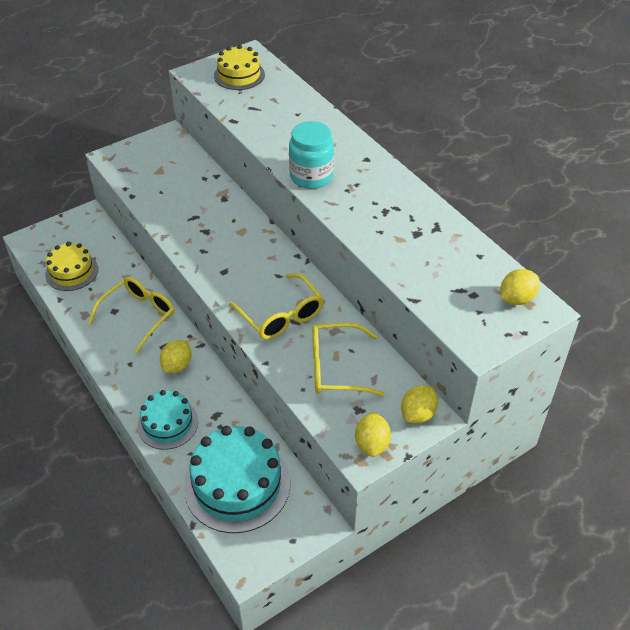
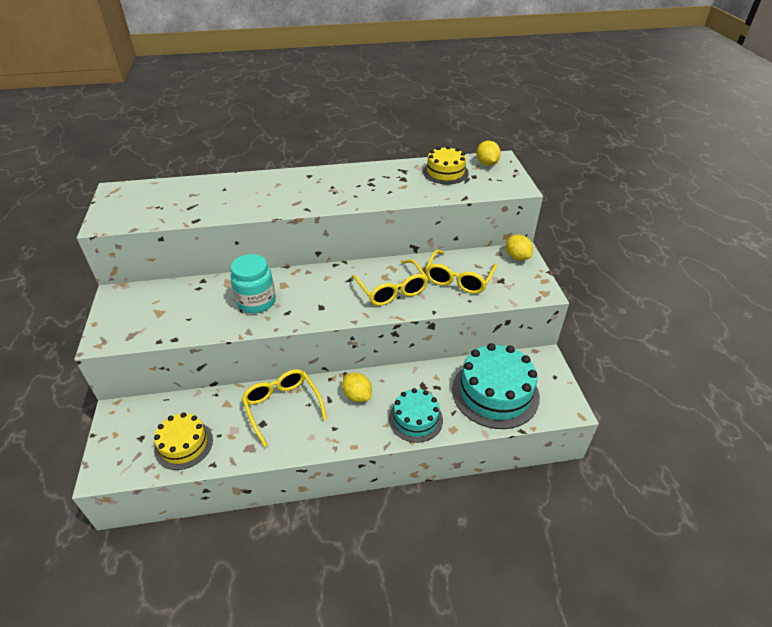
camera: 65 degrees left, 5 degrees down
(239, 75) = (138, 202): yellow cake -> yellow cake (445, 172)
(281, 316) = (392, 290): yellow glasses -> yellow glasses turned 75 degrees clockwise
(311, 176) = (305, 202): turquoise jar -> turquoise jar (256, 302)
(372, 444) = (533, 283): yellow lemon -> none

